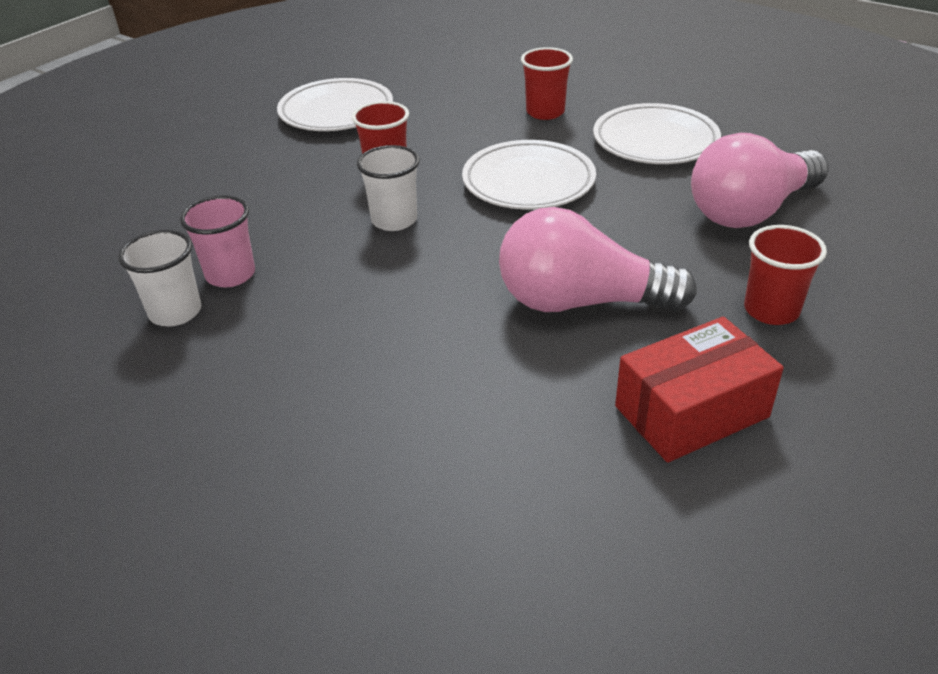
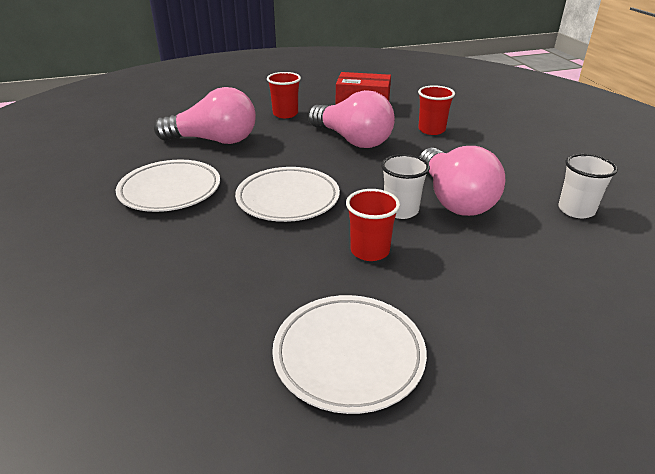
camera: 145 degrees left, 5 degrees down
(230, 274) = (534, 219): pink cup -> none
(343, 260) = (454, 199): none -> pink light bulb
(545, 112) = (182, 248): red cup -> red cup (431, 130)

